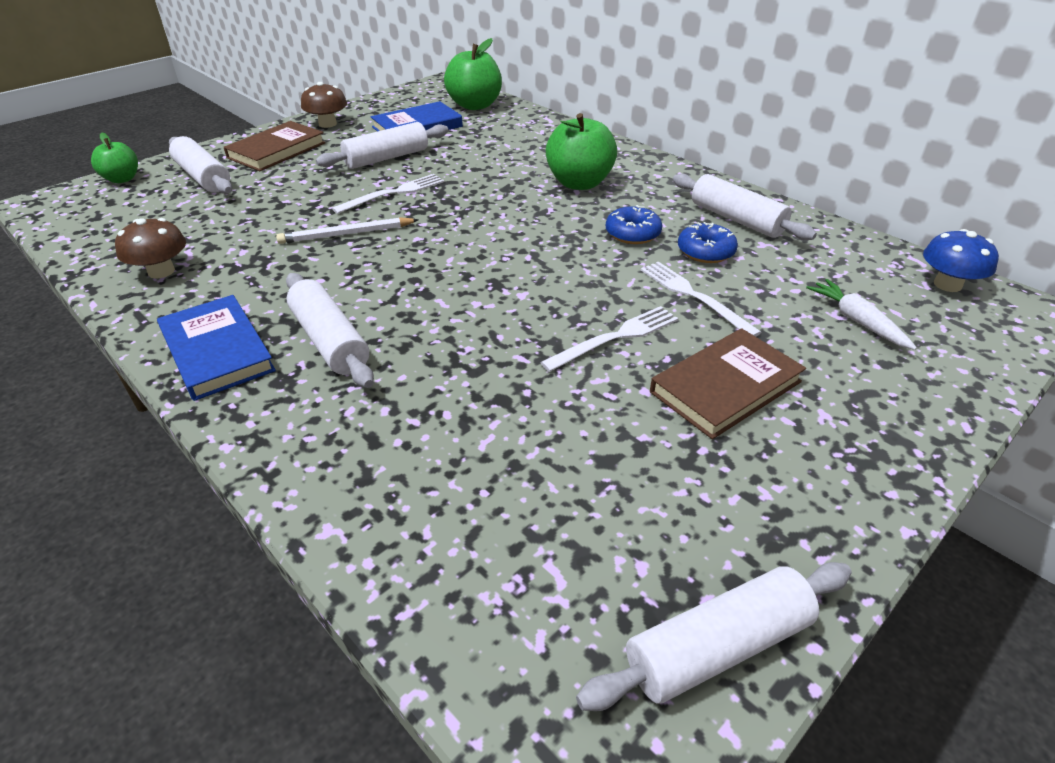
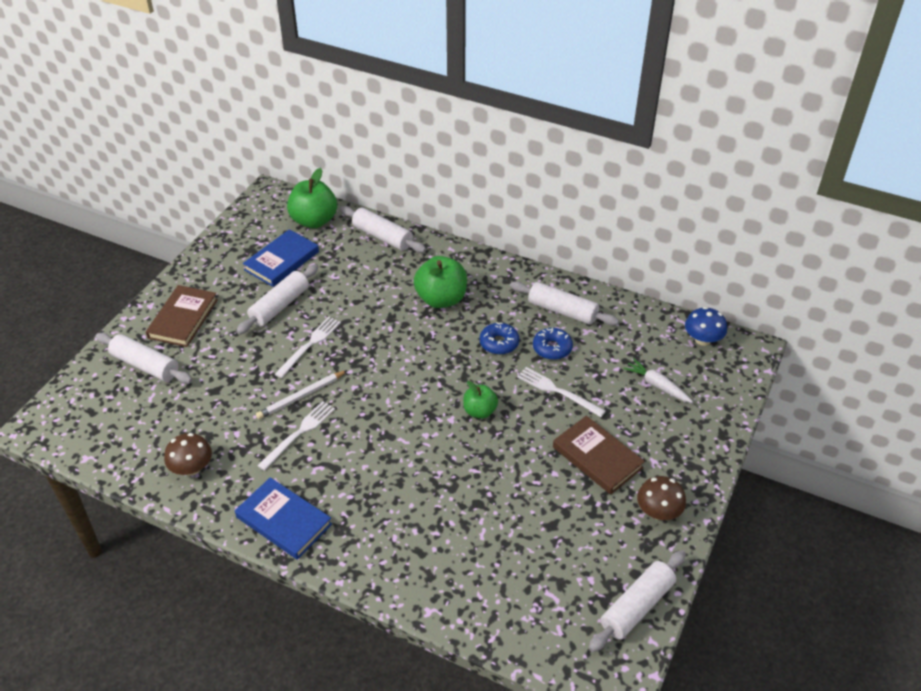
camera: 20 degrees left, 5 degrees up
(122, 179) = (79, 384): green apple -> green apple (480, 411)
(327, 124) = (203, 274): brown mushroom -> brown mushroom (658, 511)
(330, 341) = (351, 492): white rolling pin -> white rolling pin (382, 236)
(615, 338) = (523, 439): white fork -> white fork (299, 433)
(725, 387) = (597, 457): brown book -> brown book turned 75 degrees counterclockwise

